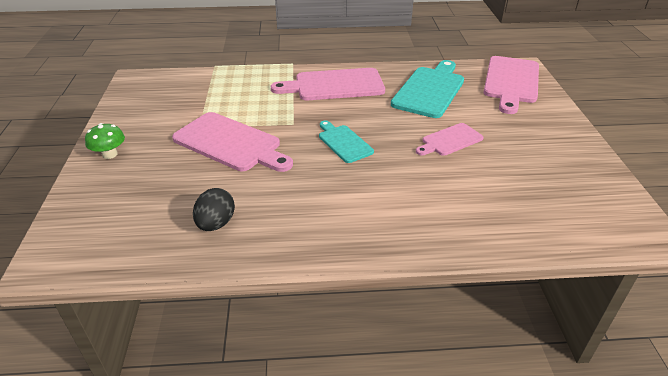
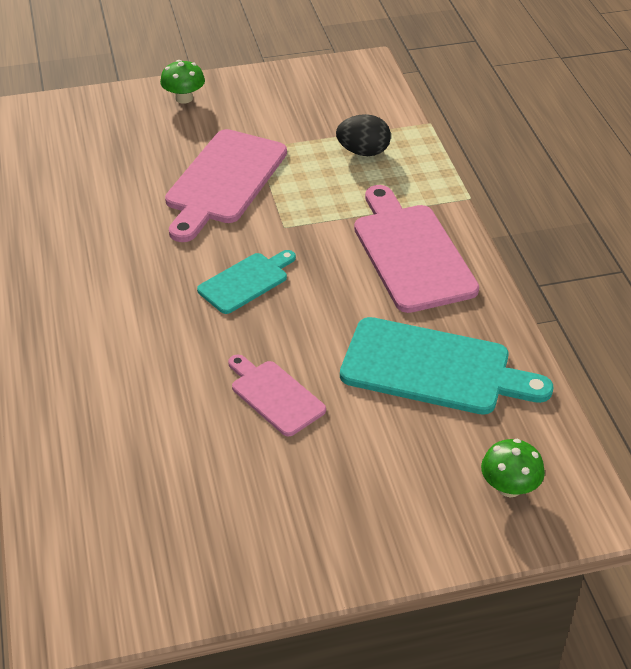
camera: 80 degrees right, 5 degrees up
(216, 224) = (67, 203): black egg -> black egg (363, 152)
(511, 82) = (509, 487): pink cutting board -> green mushroom

